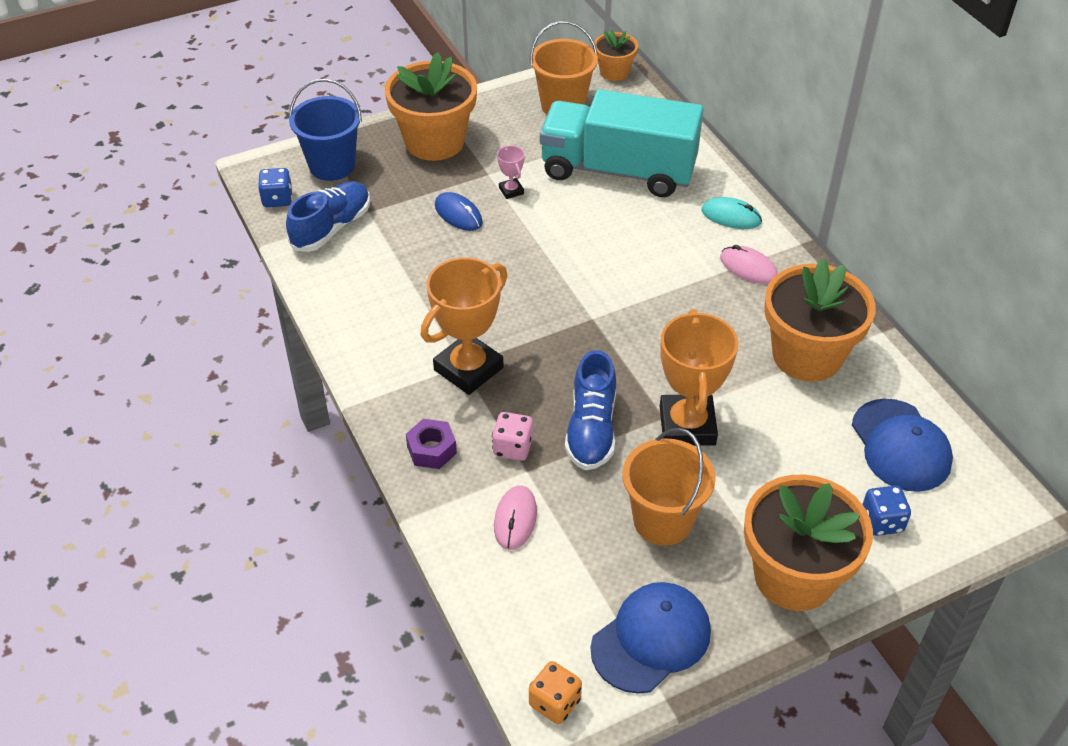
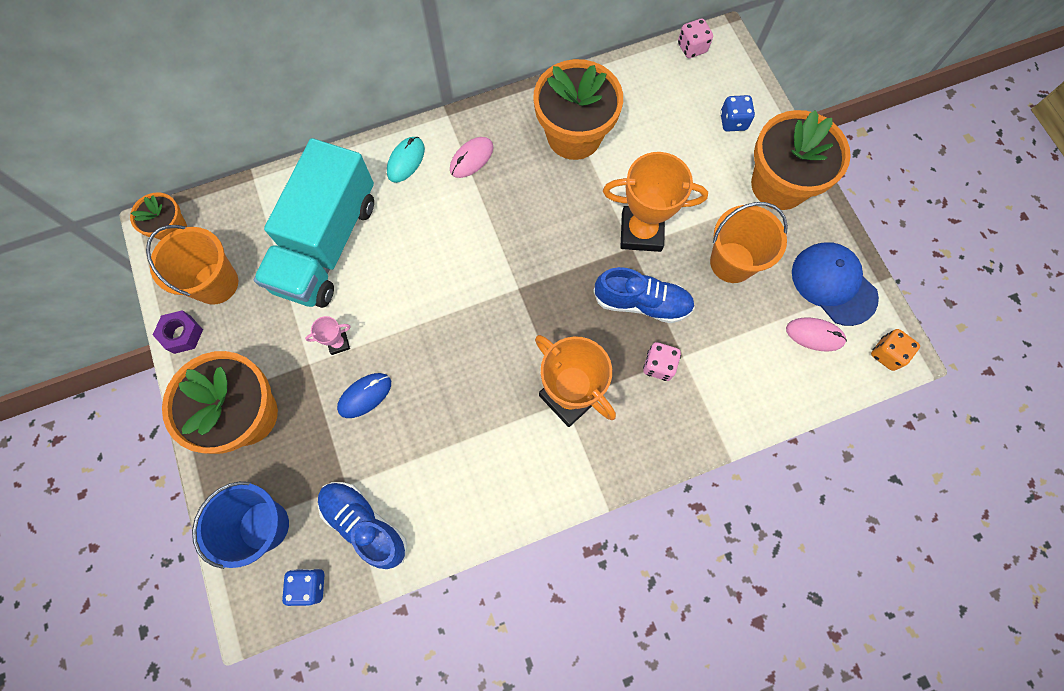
camera: 85 degrees left, 25 degrees up
(431, 450) = (659, 432): purple nut -> purple nut (182, 334)
(515, 519) = (730, 369): pink mouse -> pink mouse (814, 335)
(900, 445) = (666, 94): blue cap -> none
(989, 473) = (692, 48): none -> pink dice

